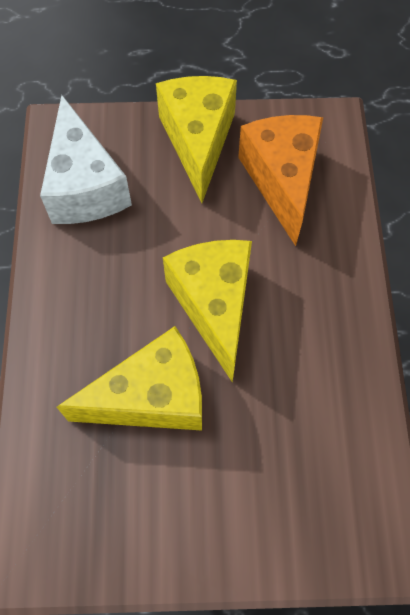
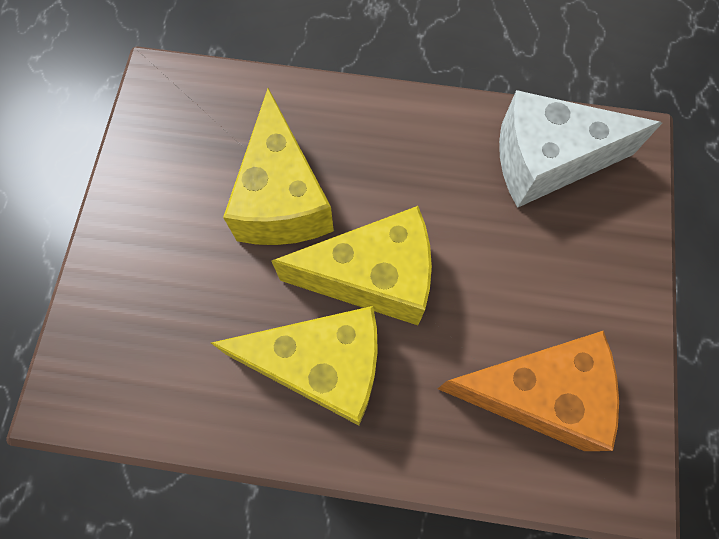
camera: 100 degrees right, 5 degrees up
(198, 141) = (605, 297): yellow cheese -> yellow cheese (322, 366)

